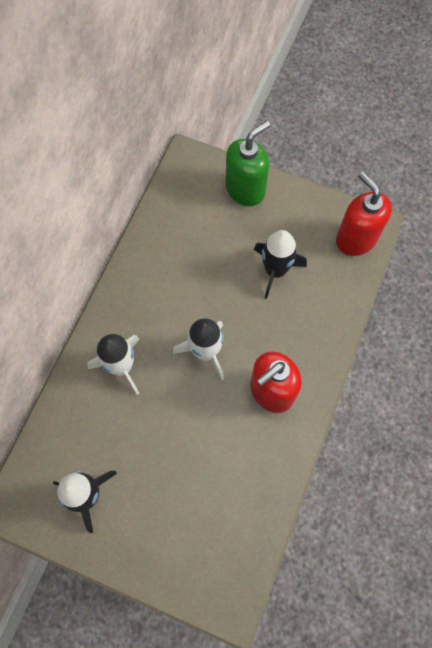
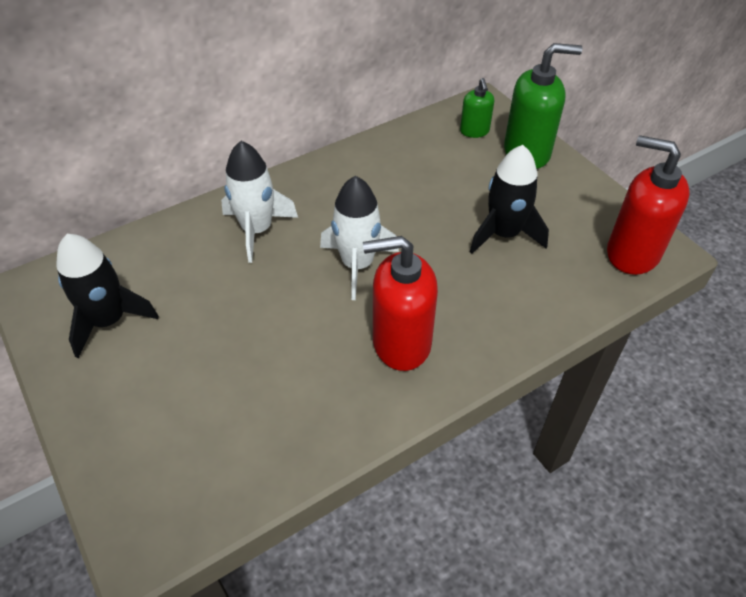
camera: 35 degrees right, 20 degrees down
(199, 190) = (474, 131): none -> green soap dispenser
(355, 239) = (632, 253): red soap dispenser -> red soap dispenser turned 60 degrees counterclockwise

